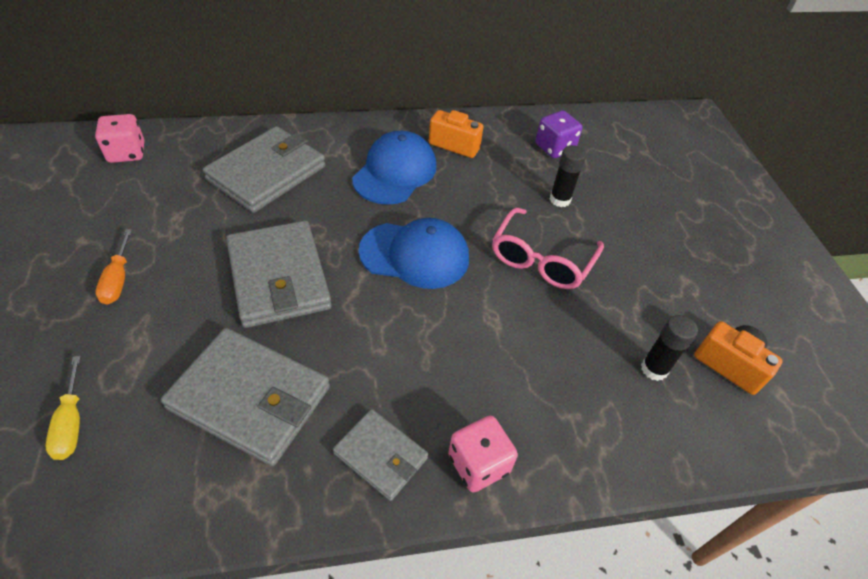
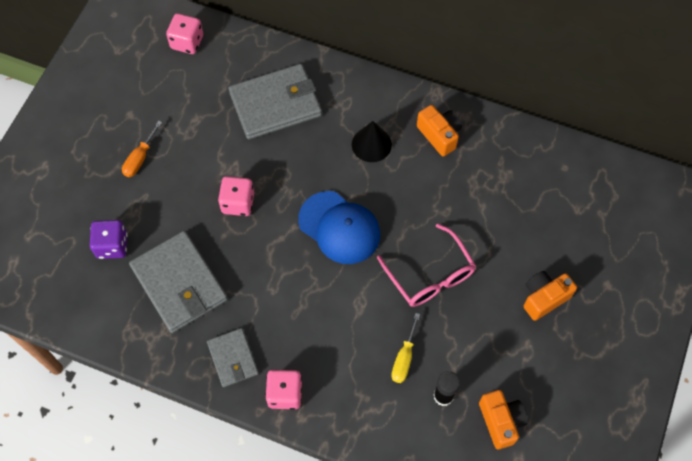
camera: 35 degrees right, 15 degrees up
(71, 423) = (80, 250): yellow screwdriver -> yellow screwdriver (404, 358)
(278, 277) = (238, 203): grey wallet -> pink dice
(395, 172) = (371, 144): blue cap -> black cone
(542, 259) = (430, 275): pink glasses -> pink glasses turned 90 degrees counterclockwise
(554, 148) = (522, 175): purple dice -> purple dice (112, 245)
(560, 199) = (485, 229): black glue stick -> none
(661, 234) = (544, 298): none -> orange camera

